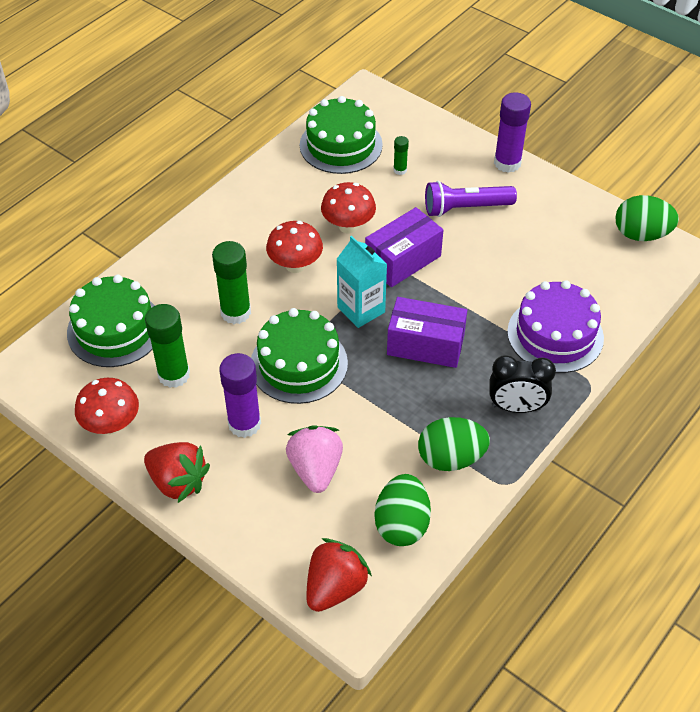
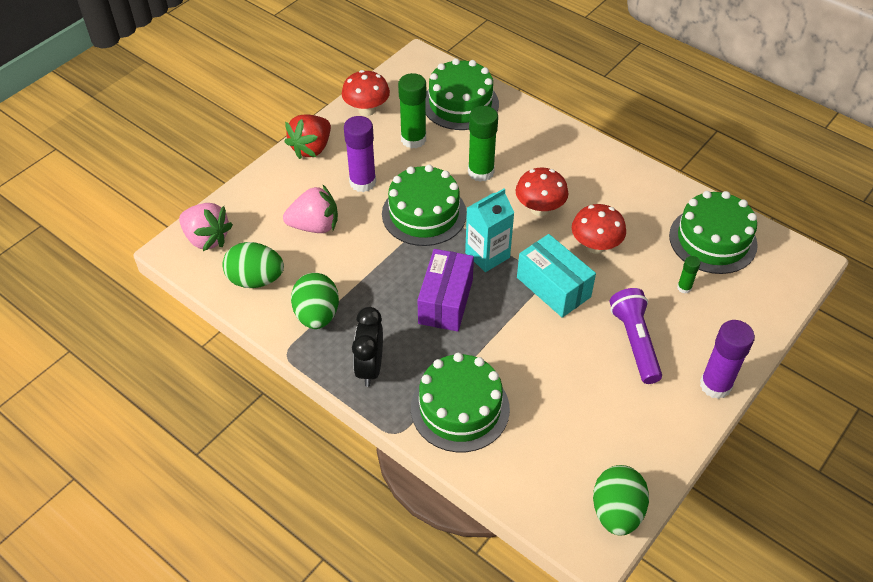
camera: 90 degrees right, 0 degrees up
(335, 587) = (207, 238): red strawberry -> pink strawberry
(403, 260) = (553, 287): purple box -> turquoise box
(555, 335) = (460, 408): purple cake -> green cake

